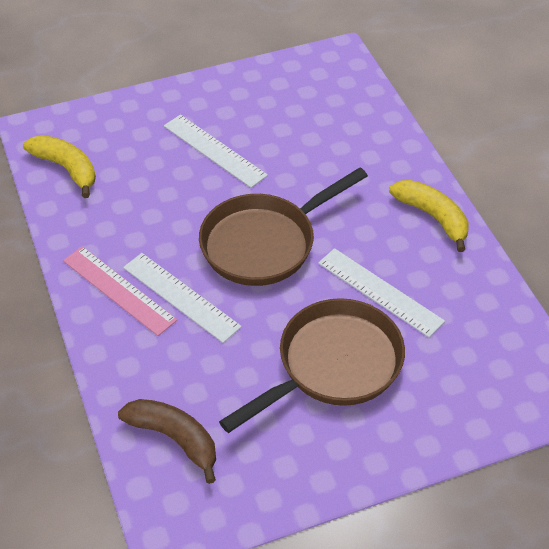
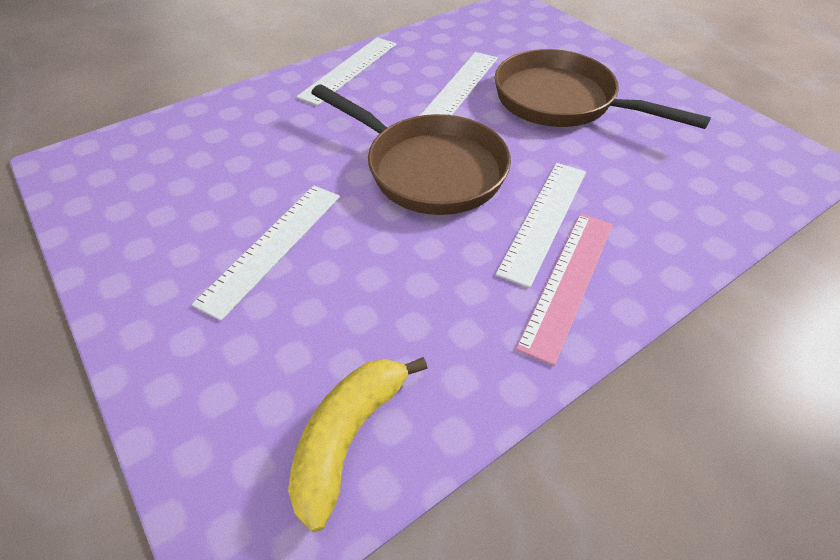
camera: 105 degrees left, 0 degrees up
(175, 438) = (722, 182): brown banana -> none
(433, 217) = (349, 70): yellow banana -> white ruler

